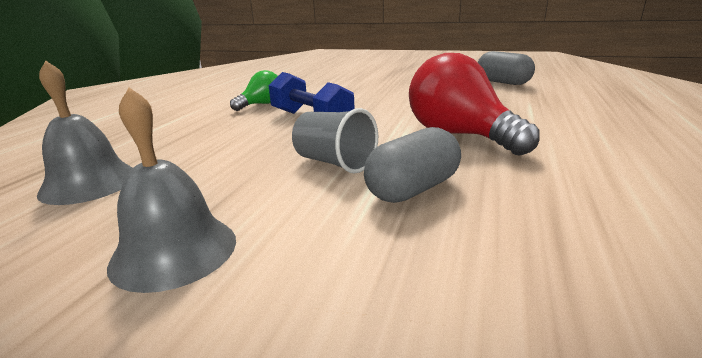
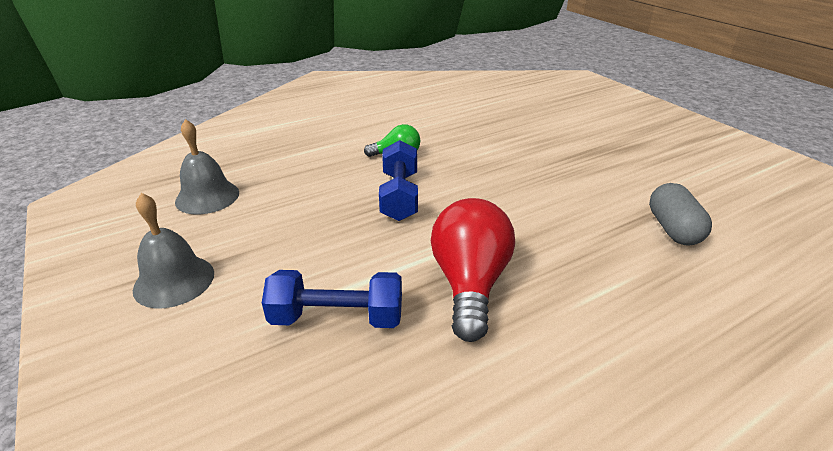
camera: 40 degrees right, 10 degrees up
(334, 163) = (337, 259): grey cup -> none
(413, 189) = (337, 318): grey capsule -> blue dumbbell

